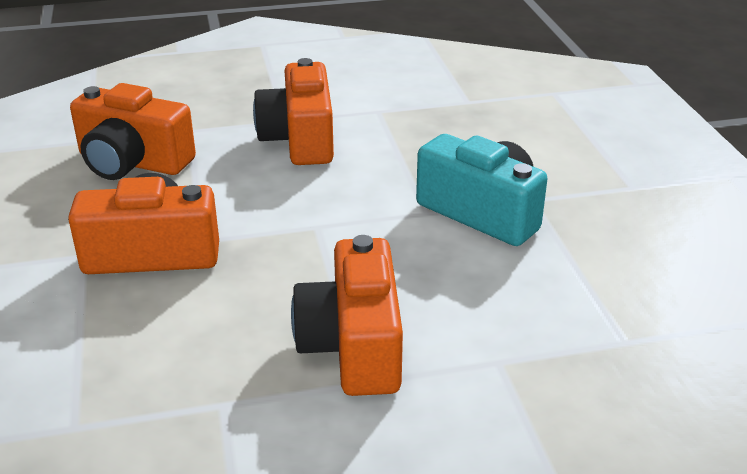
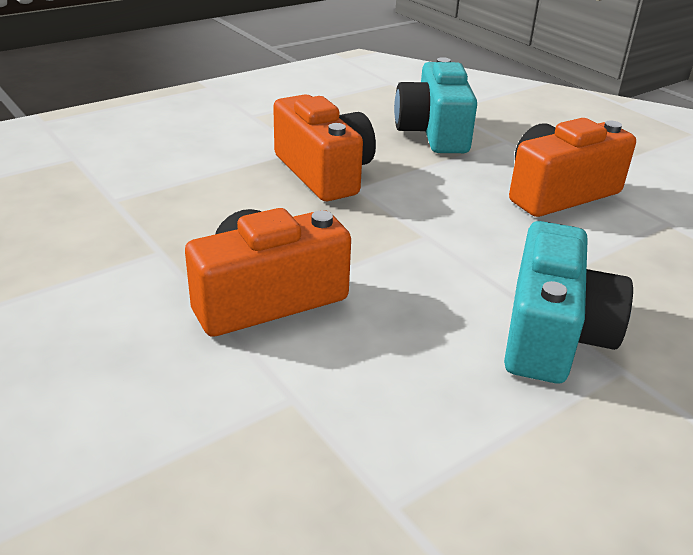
camera: 65 degrees right, 0 degrees up
(132, 162) = (433, 132): orange camera -> turquoise camera

